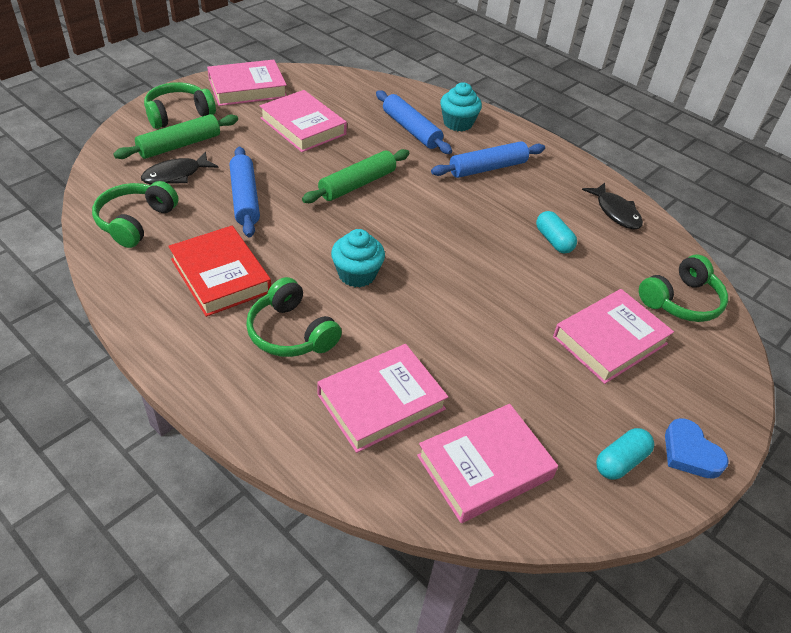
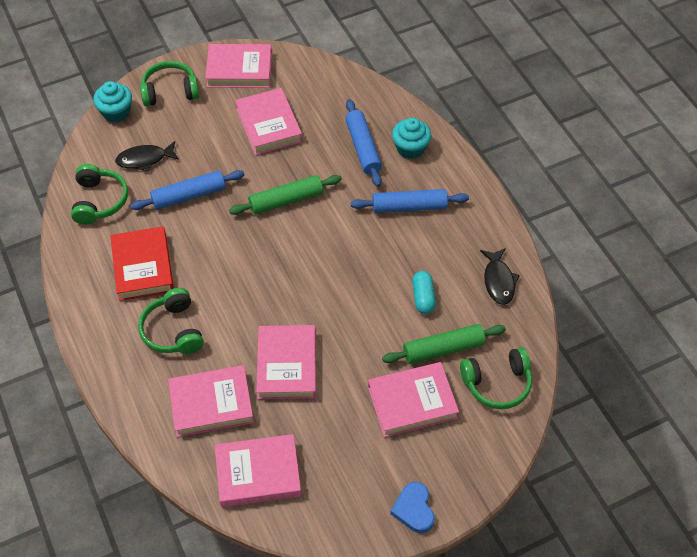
camera: 25 degrees right, 10 degrees up
(135, 222) = (99, 201): green headphones -> green headphones turned 135 degrees clockwise
(179, 145) = (159, 127): green rolling pin -> green rolling pin (443, 349)
(245, 198) = (189, 196): blue rolling pin -> blue rolling pin turned 60 degrees clockwise
(357, 274) = (244, 291): turquoise cupcake -> turquoise cupcake (116, 112)
(449, 337) = (287, 365): none -> pink book
(620, 461) = (357, 499): turquoise capsule -> none

